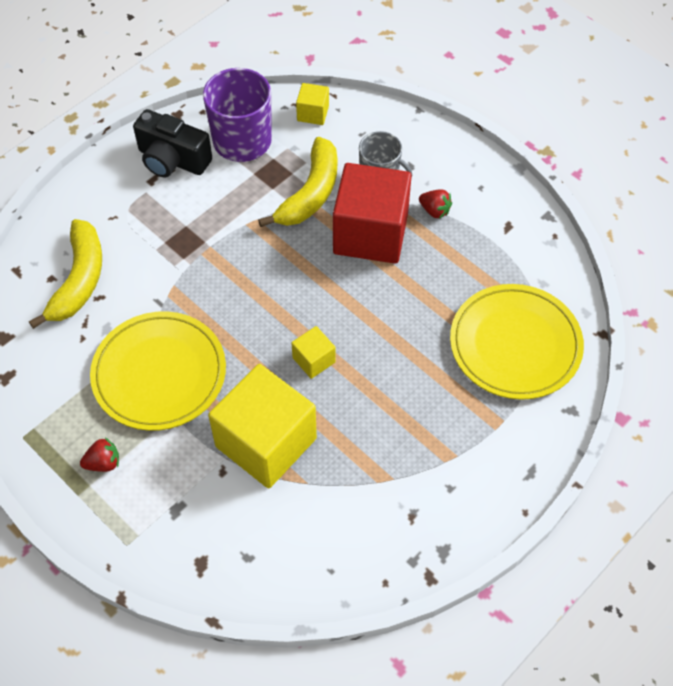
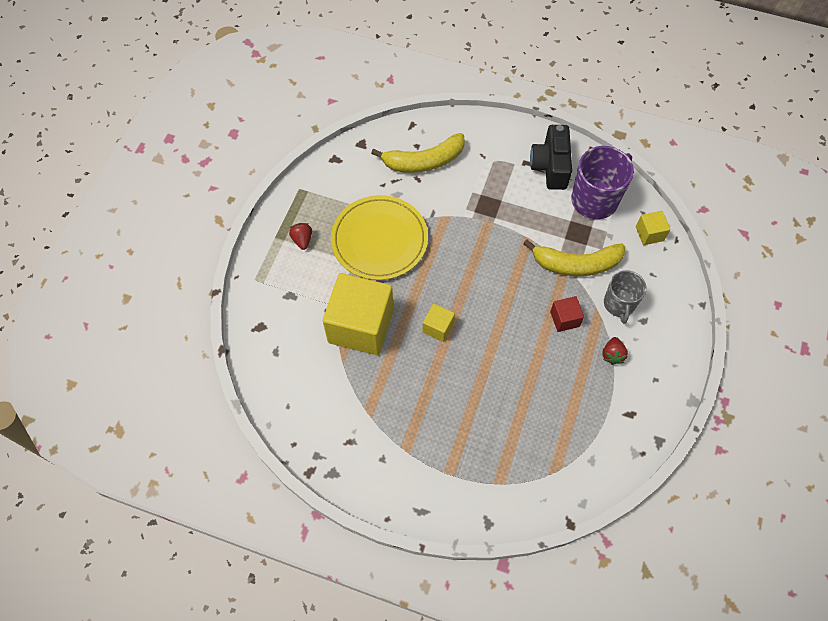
camera: 65 degrees right, 5 degrees up
(103, 463) = (302, 240): red strawberry -> red strawberry turned 150 degrees counterclockwise
(370, 233) = (564, 319): red cube -> red cube, size x0.45
(515, 345) = (524, 460): yellow plate -> none

